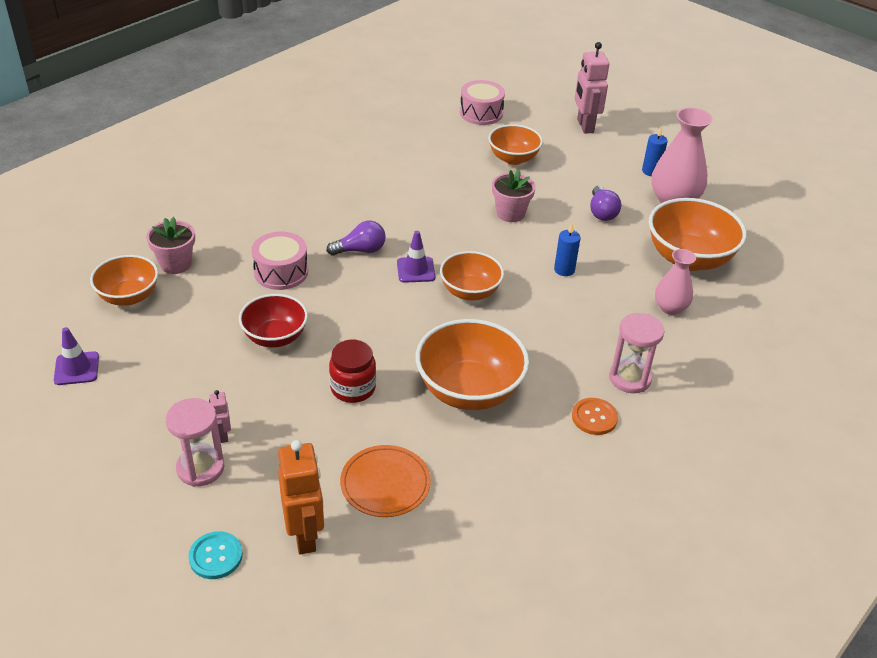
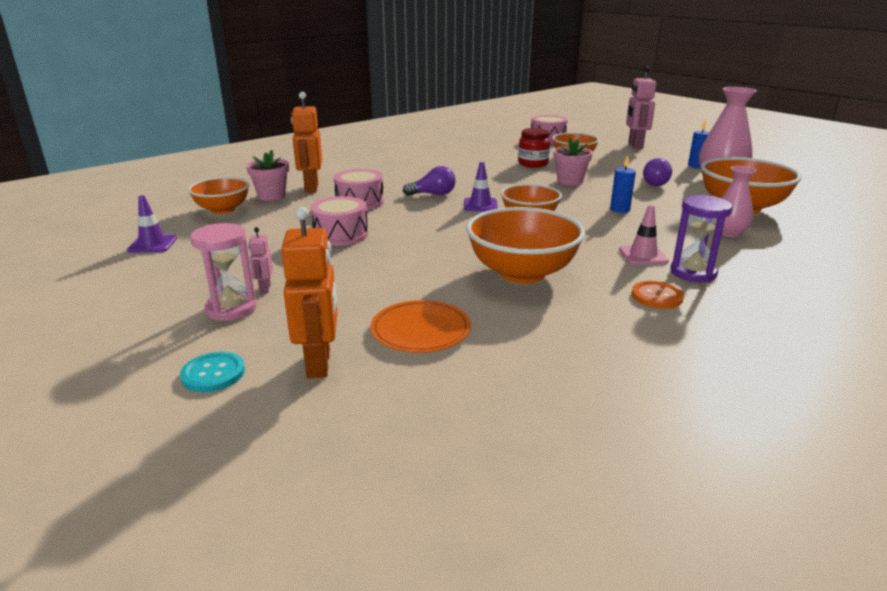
camera: 10 degrees right, 15 degrees down
(217, 244) = (311, 188): none -> orange robot
(275, 337) = (340, 235): red bowl -> pink drum
(353, 388) = (404, 266): red jar -> red jar (533, 164)
(584, 353) = (643, 255): none -> pink traffic cone
(630, 378) = (693, 273): pink hourglass -> purple hourglass

